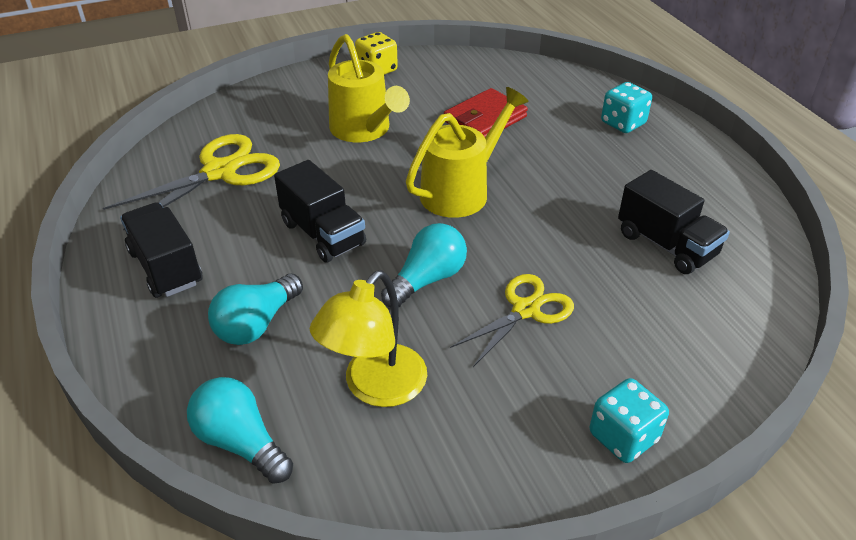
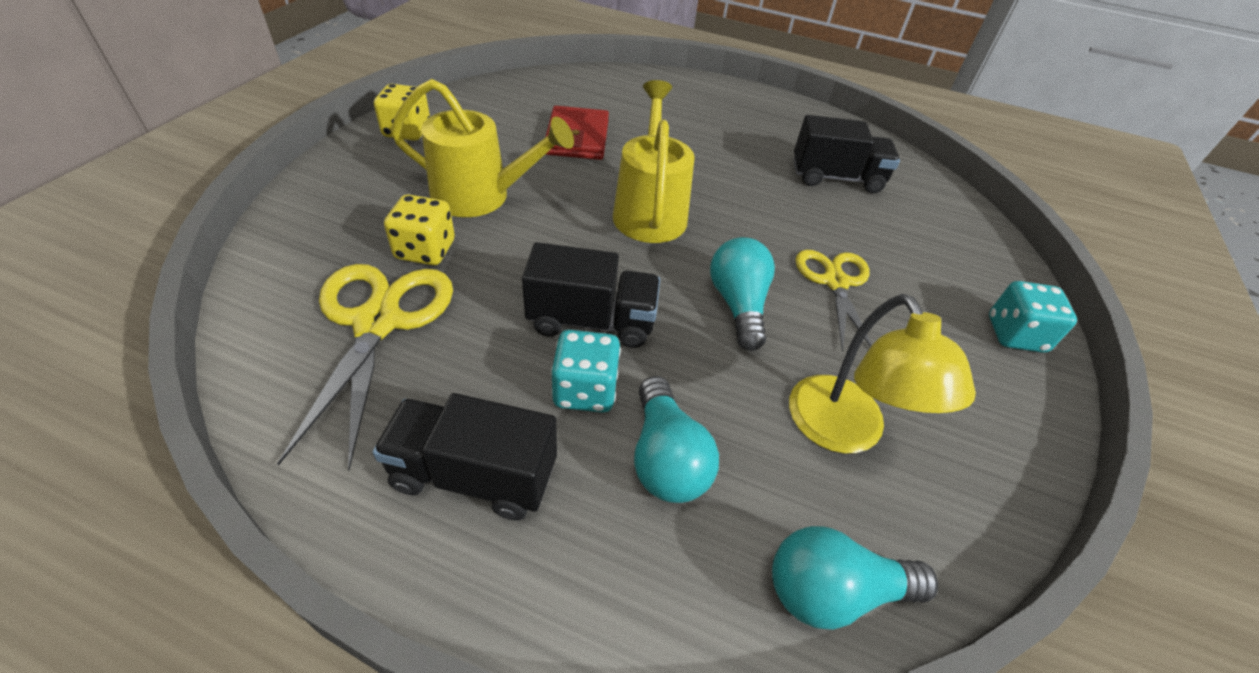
camera: 50 degrees left, 5 degrees up
(291, 146) = (425, 250): none -> yellow dice
(623, 123) = (682, 98): turquoise dice -> turquoise dice (585, 390)

